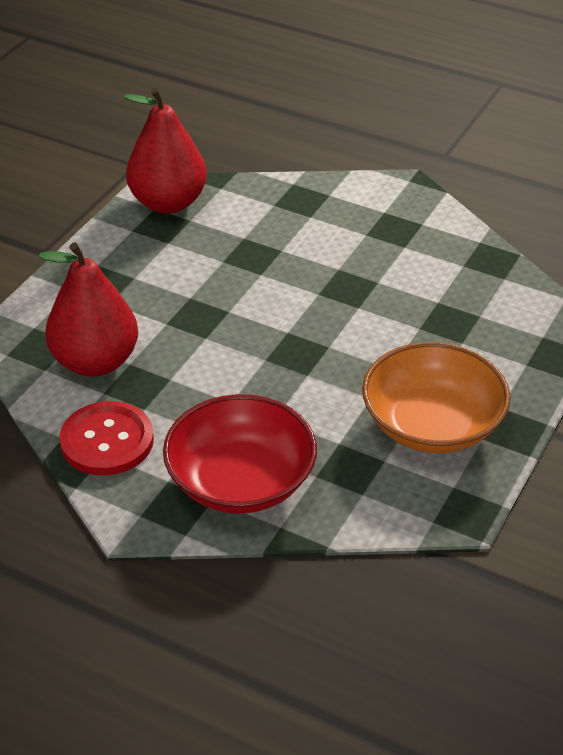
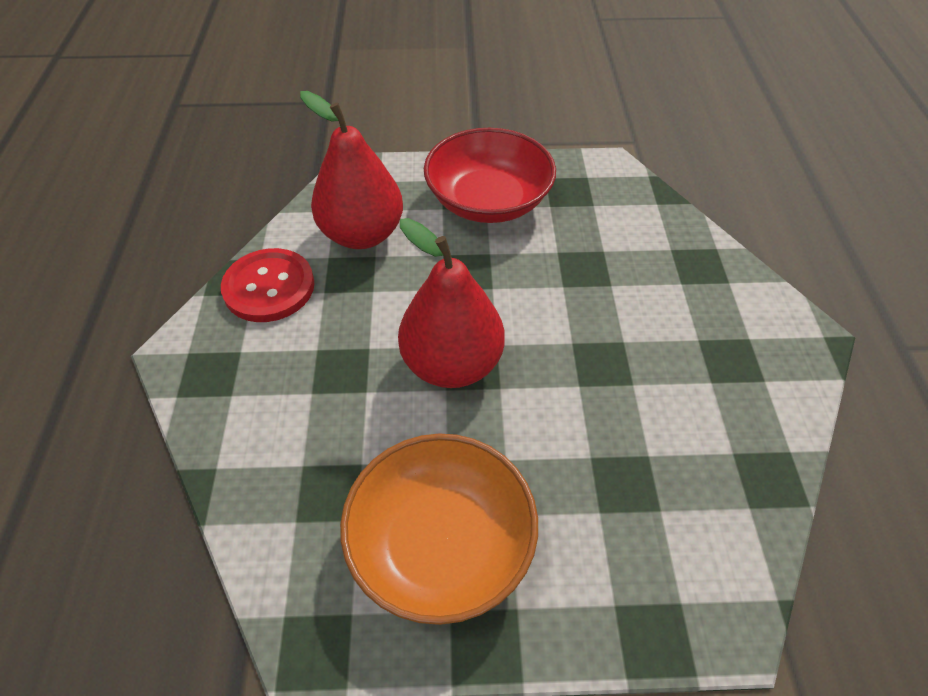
camera: 60 degrees right, 10 degrees up
(168, 203) = (602, 181): red pear -> red pear (452, 364)
(241, 481) = (264, 405): red bowl -> red bowl (488, 200)

